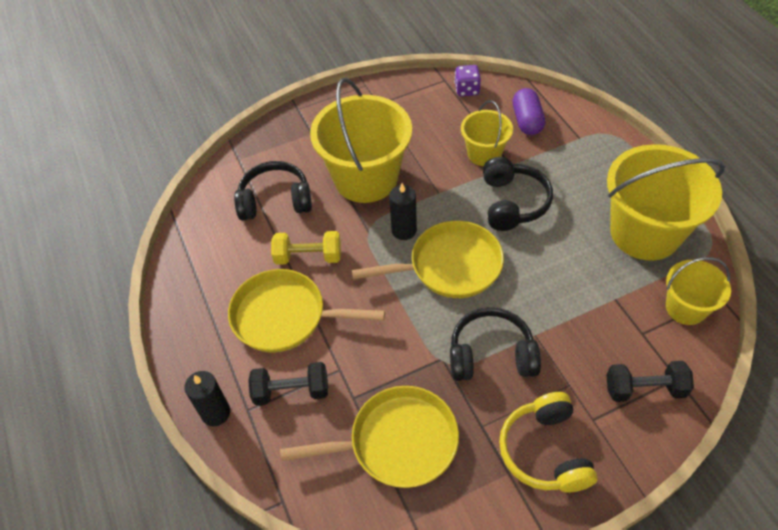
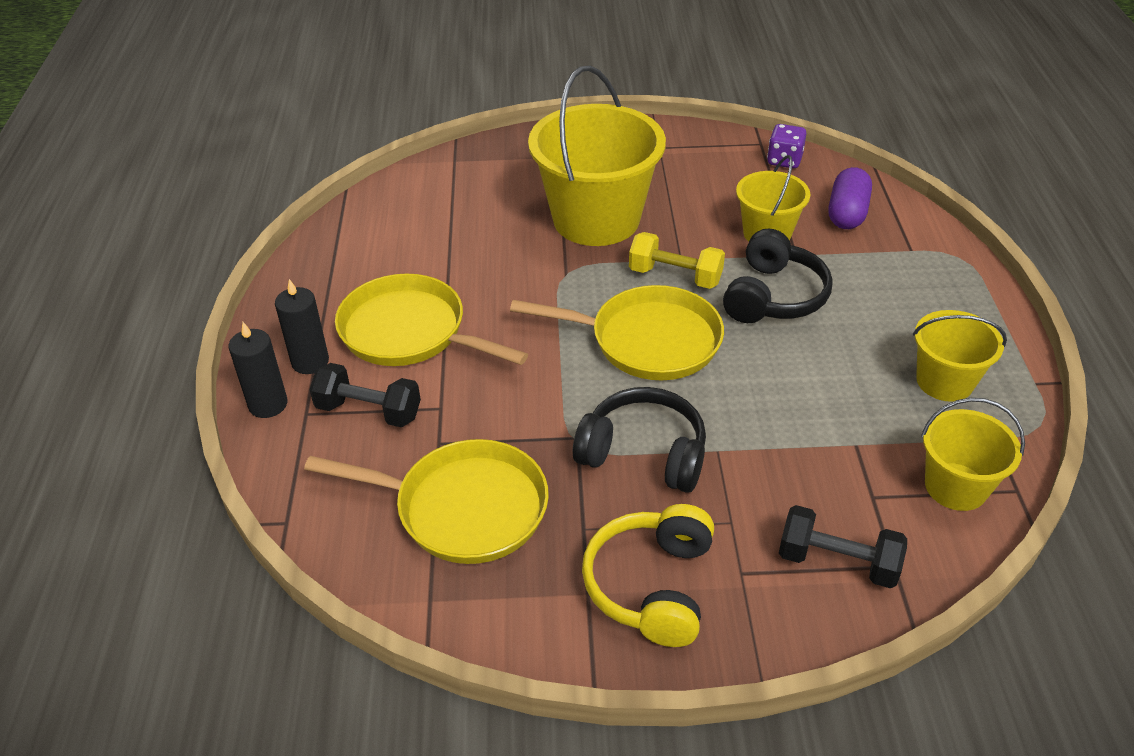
camera: 20 degrees right, 10 degrees down
(275, 201) = (471, 212): black headphones -> none
(308, 257) = (475, 280): yellow dumbbell -> yellow dumbbell (675, 276)
(404, 230) = (611, 286): black candle -> black candle (310, 362)
(645, 232) = (944, 381): yellow bucket -> yellow bucket, size x0.54

